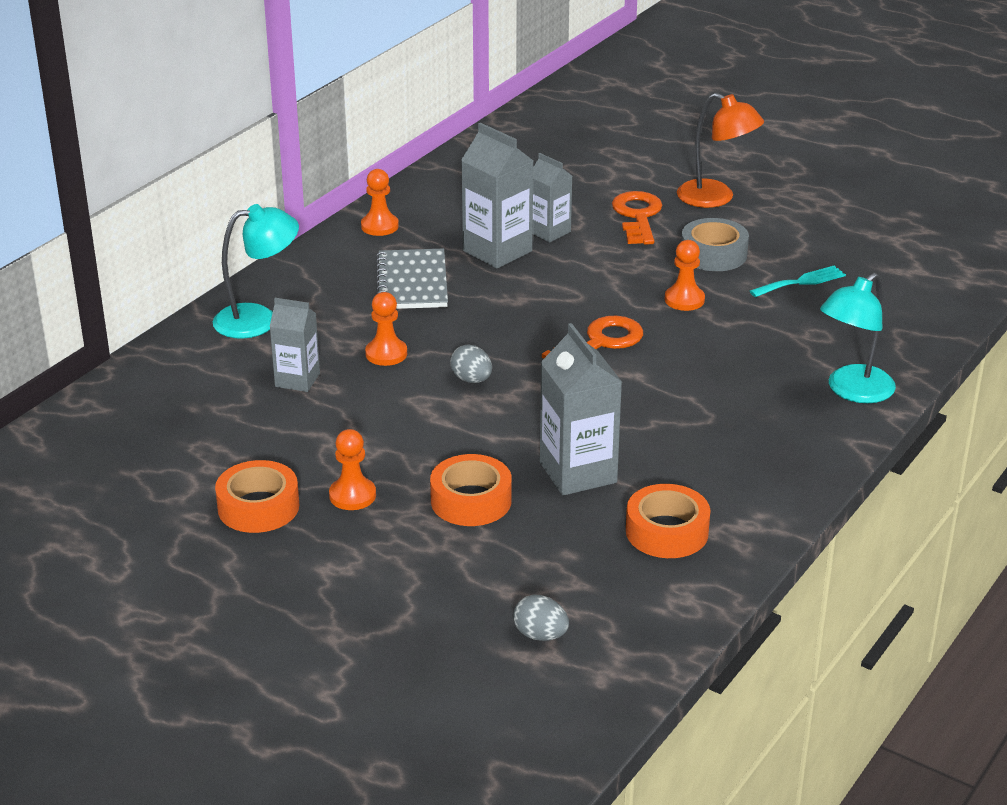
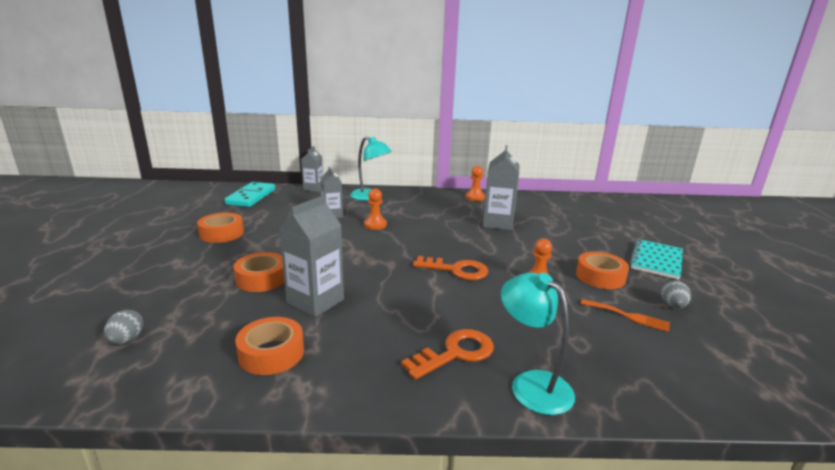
camera: 55 degrees right, 10 degrees down
(103, 442) = (251, 197): none -> turquoise domino
(352, 495) = (245, 249): orange pawn -> none
(412, 282) = (441, 214): grey notebook -> none
(471, 380) = (376, 248): grey egg -> grey egg (672, 306)
(549, 232) = (536, 229): grey carton -> grey carton (313, 188)
(637, 216) = (593, 245): orange key -> orange key (455, 353)
(713, 254) = (600, 277): grey tape -> orange tape
(716, 198) = (656, 260): orange lamp -> turquoise notebook
(801, 282) = (628, 316): turquoise fork -> orange fork
(852, 391) = (532, 384): turquoise lamp -> turquoise lamp turned 45 degrees clockwise

